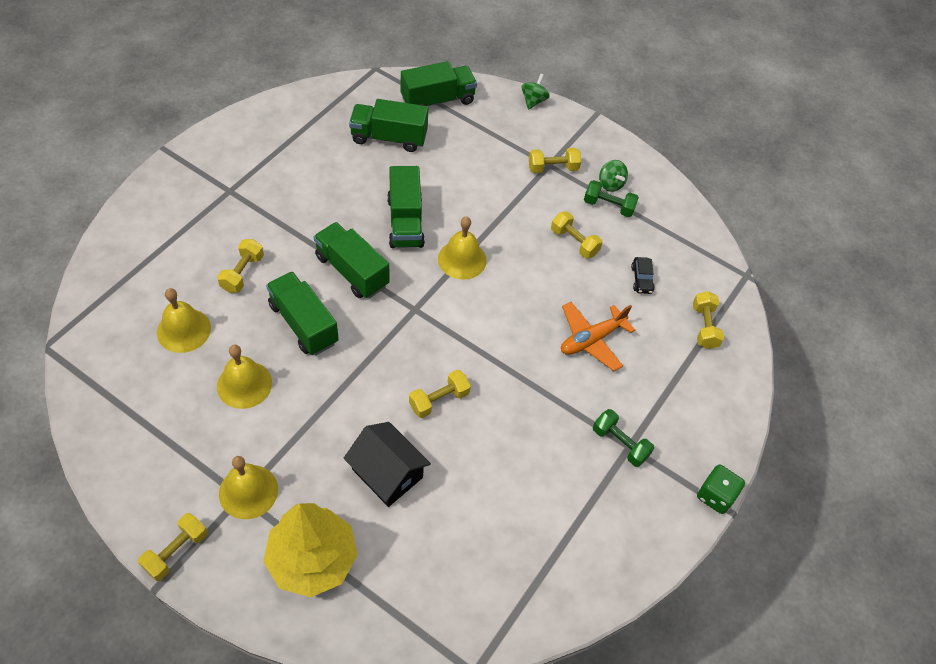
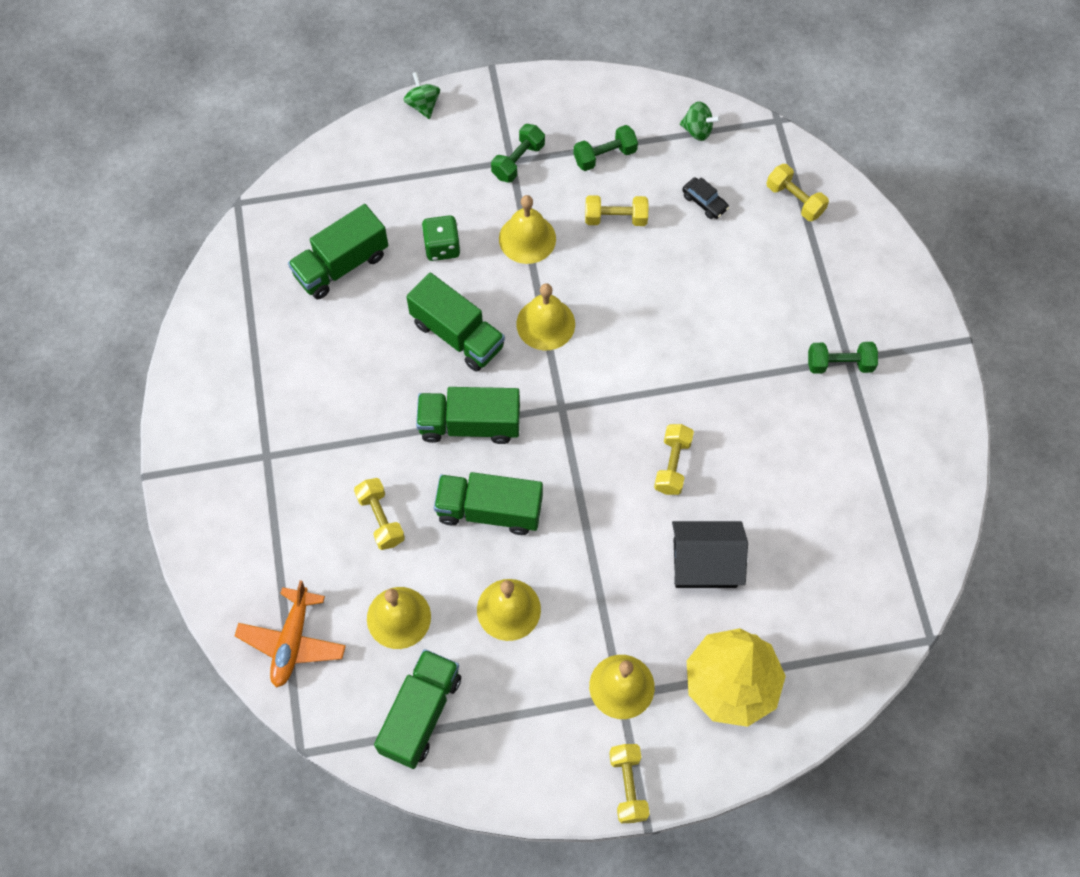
camera: 40 degrees left, 10 degrees up
(437, 100) = (337, 184): green truck -> green truck (420, 714)
(508, 209) = (527, 238): none -> yellow bell
(553, 168) = (518, 161): yellow dumbbell -> green dumbbell
(591, 340) = (726, 296): orange plane -> orange plane (292, 642)
(610, 184) = (583, 132): green spinning top -> green spinning top (697, 130)
(715, 496) = (945, 338): green dice -> green dice (442, 247)

